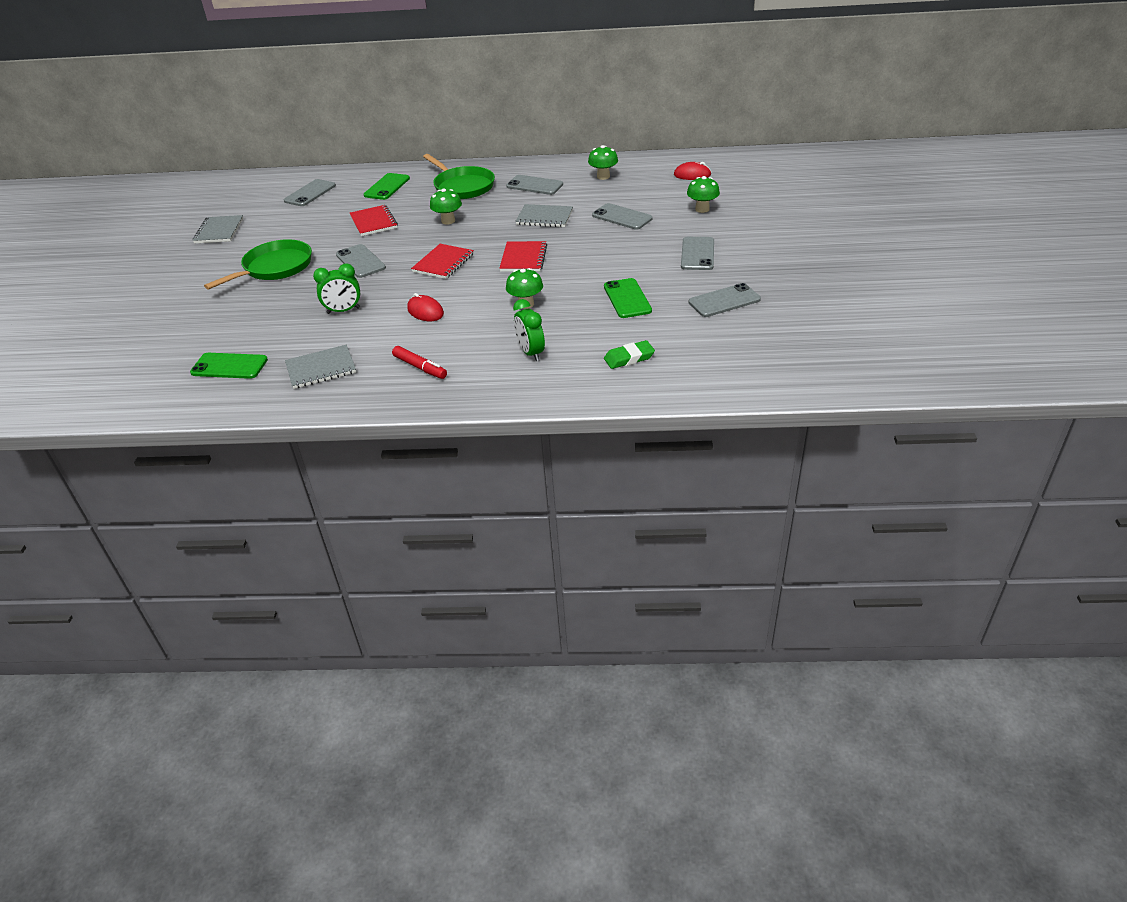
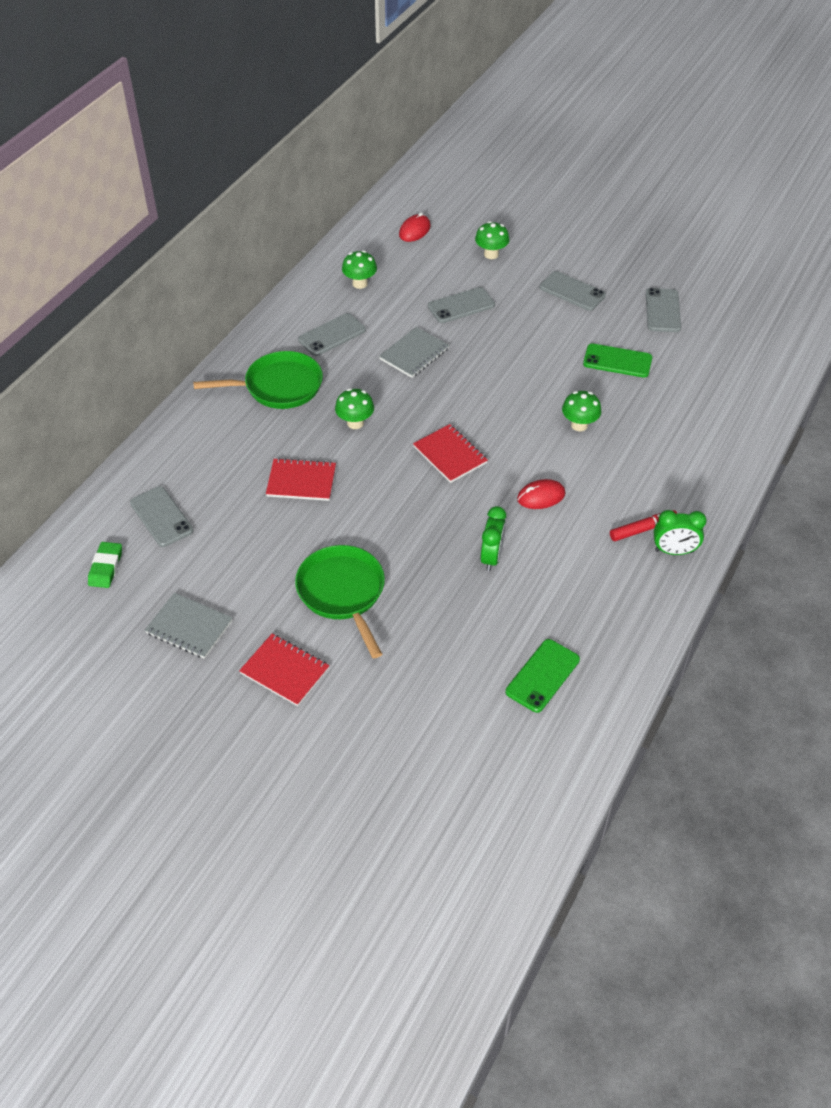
camera: 65 degrees left, 10 degrees up
(321, 369) = (597, 602): grey notebook -> none
(360, 261) = (391, 516): grey phone -> none
(387, 187) = (215, 445): green phone -> none
(523, 258) = (488, 397): red notebook -> red notebook (285, 671)
(531, 353) = (666, 450): green clock -> green clock (674, 551)
(629, 358) = (713, 396): green eraser -> green eraser (106, 567)

